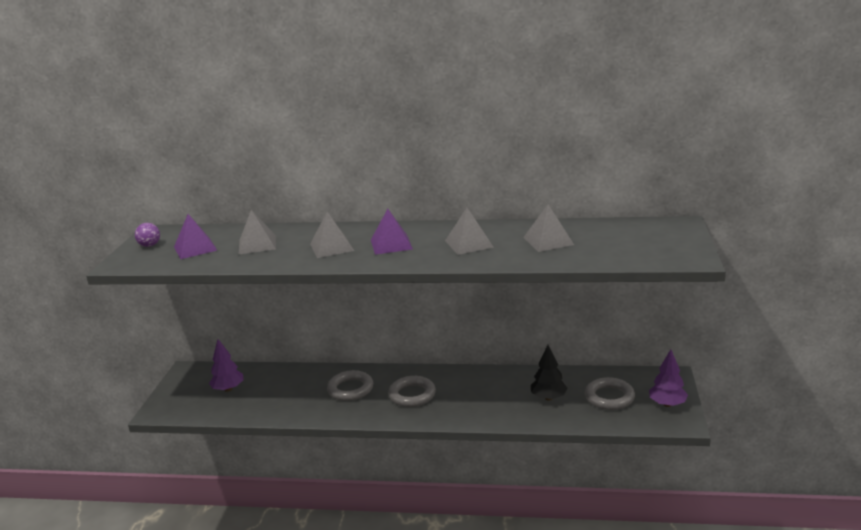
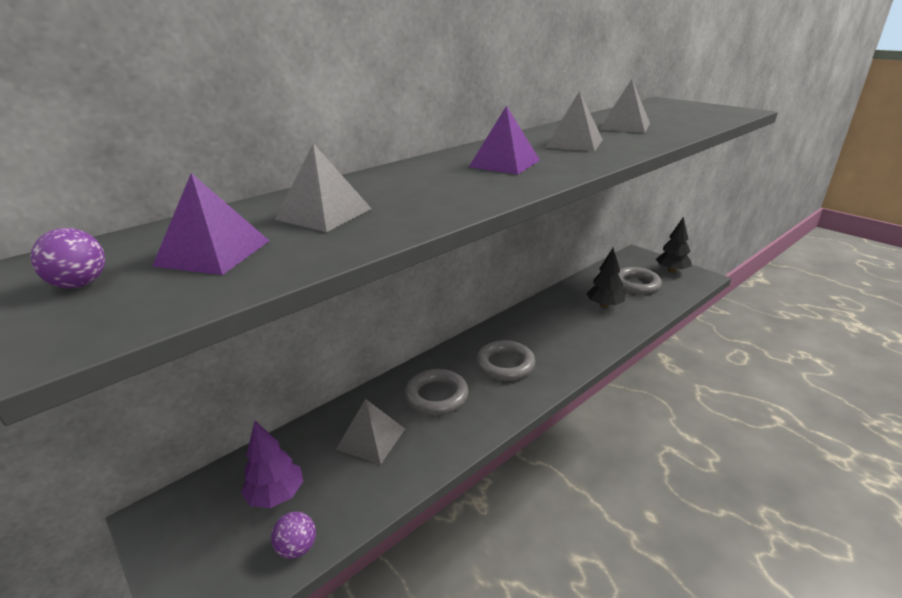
camera: 50 degrees left, 5 degrees up
(207, 412) = (297, 548): none -> purple ball
(331, 247) = (445, 184): grey pyramid -> grey pyramid (371, 439)
(667, 404) = (671, 271): purple tree -> black tree

